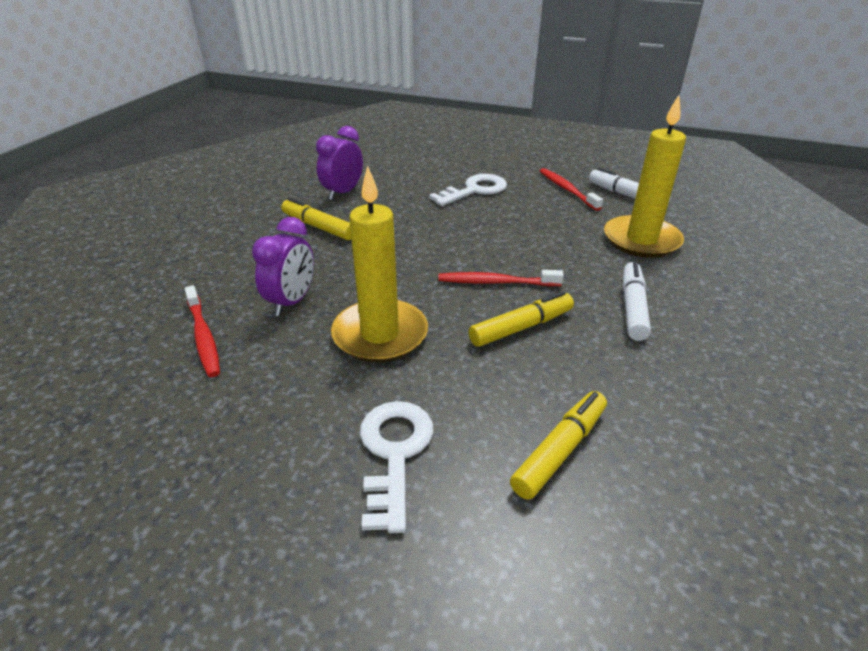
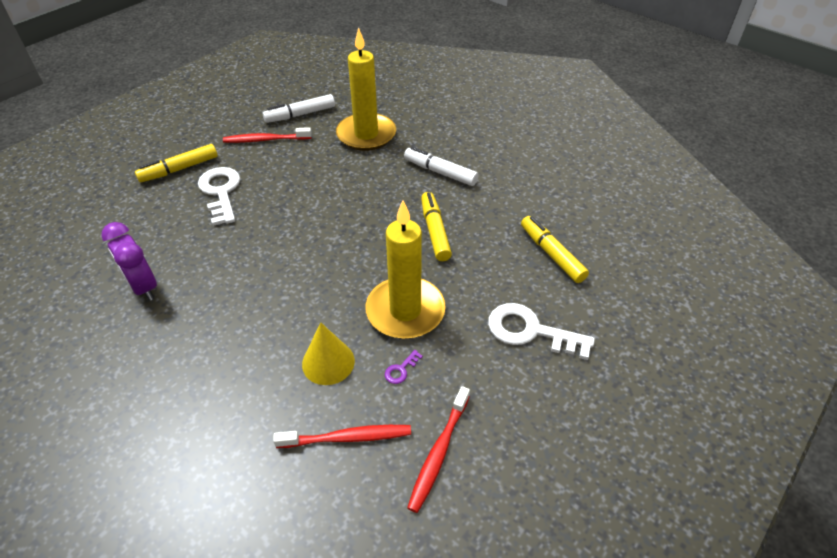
camera: 70 degrees left, 10 degrees up
(292, 302) = (328, 362): purple clock -> yellow cone
(295, 351) = (401, 370): none -> purple key
(318, 227) = (204, 320): yellow marker -> yellow marker (179, 169)
(496, 282) = (374, 226): red toothbrush -> red toothbrush (439, 452)

